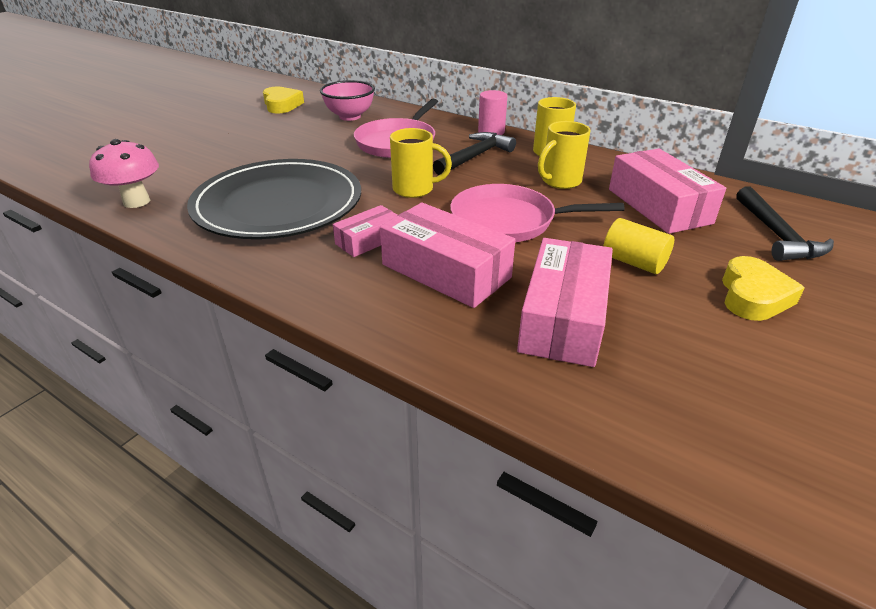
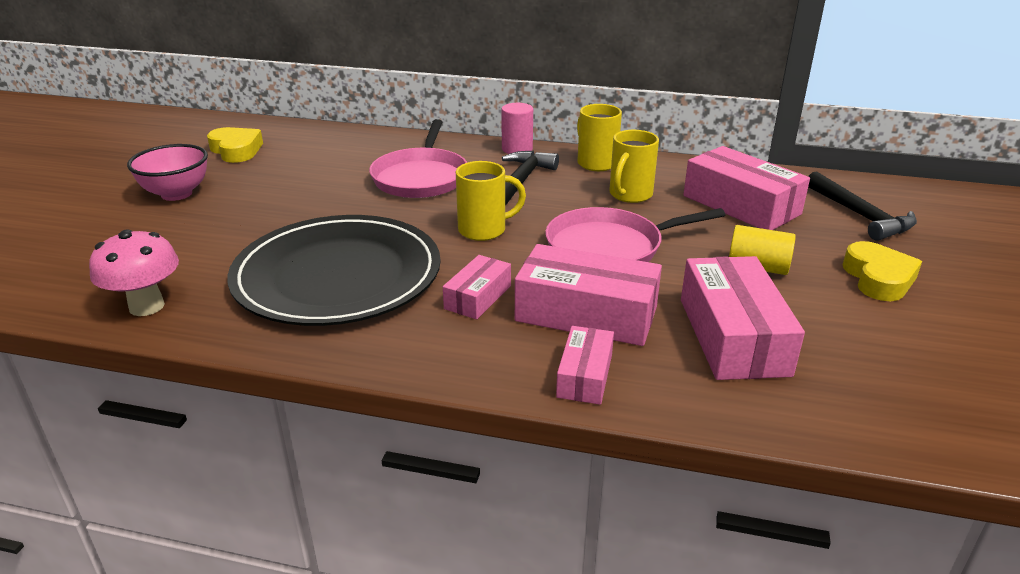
camera: 20 degrees left, 5 degrees down
(350, 116) = (337, 154): pink bowl -> pink bowl (176, 194)
(404, 321) = (585, 376): none -> pink box

